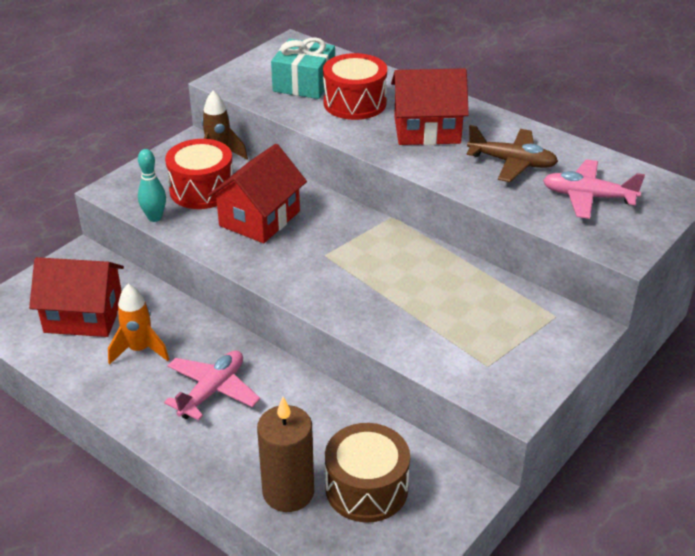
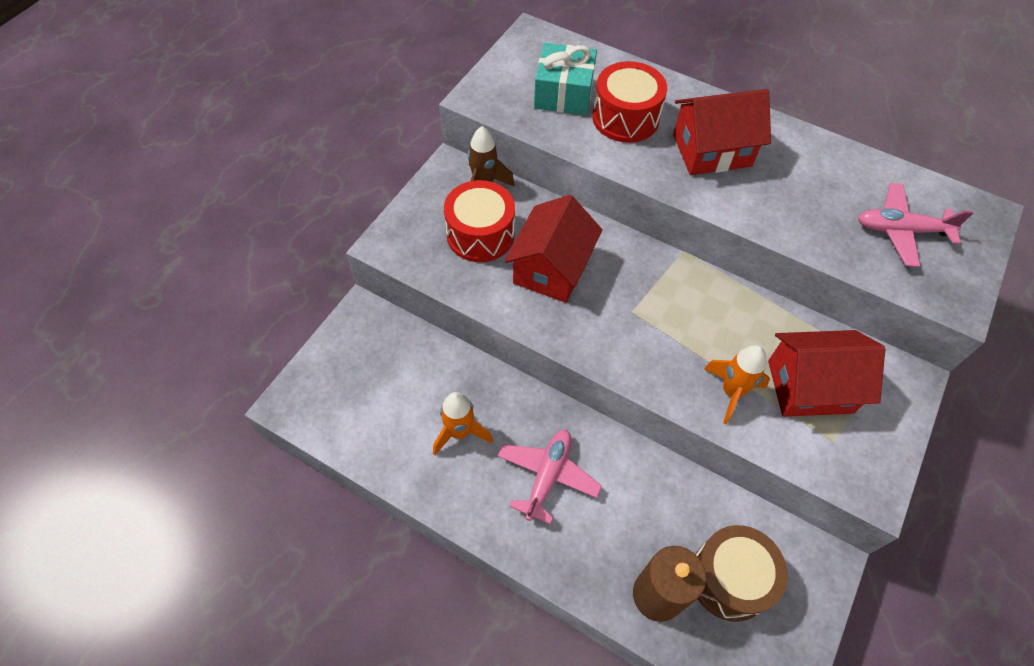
camera: 10 degrees left, 20 degrees up
(84, 316) = (390, 394): red house -> red house (810, 386)
(155, 218) = (442, 279): turquoise bowling pin -> none
(399, 320) = (731, 392): none -> orange rocket
(512, 163) = (812, 189): brown plane -> none

